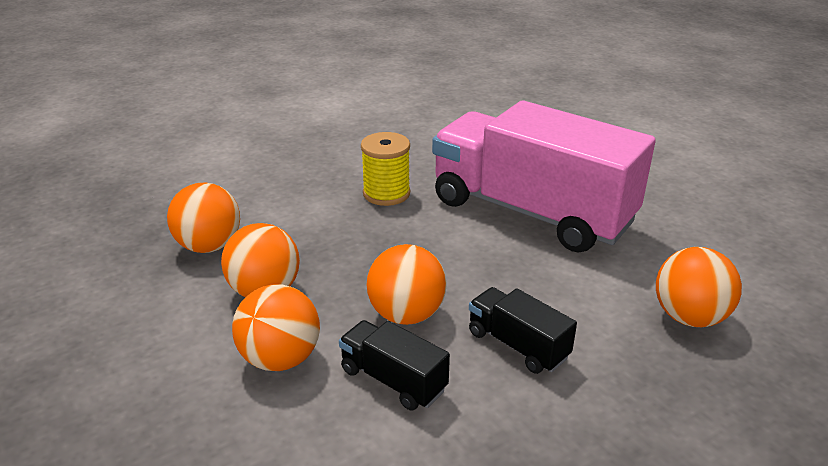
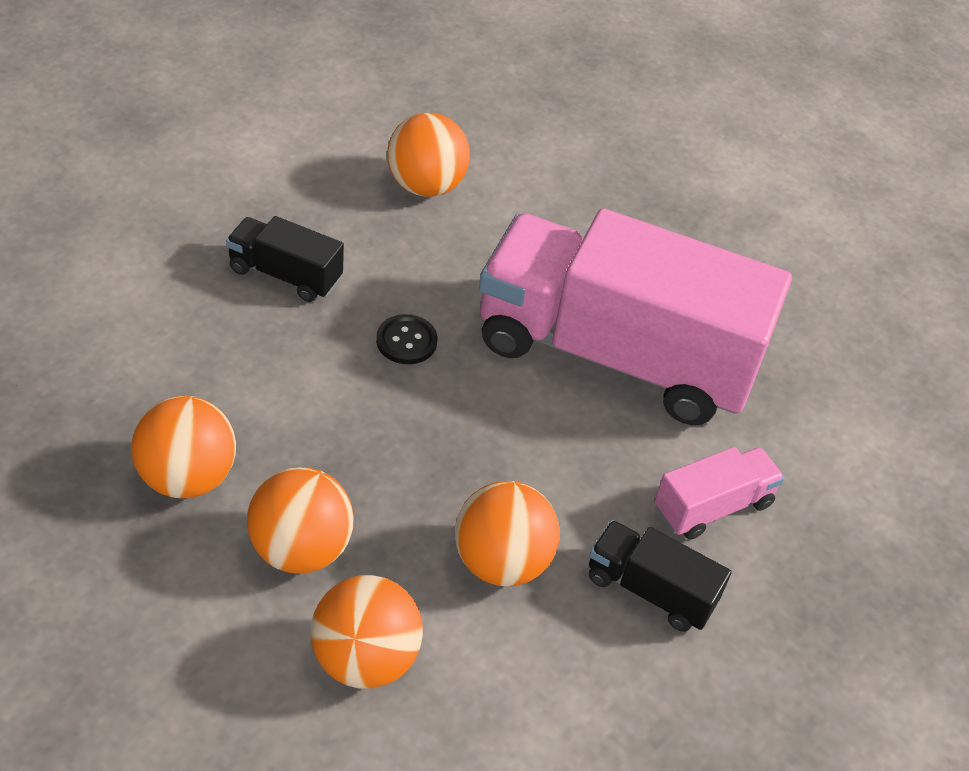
camera: 20 degrees left, 15 degrees up
(386, 193) = (406, 341): yellow spool -> black button
(393, 380) = (516, 668): black truck -> black truck (285, 275)
(583, 301) = (712, 506): none -> pink truck
(689, 317) = (839, 515): orange ball -> orange ball (425, 186)

